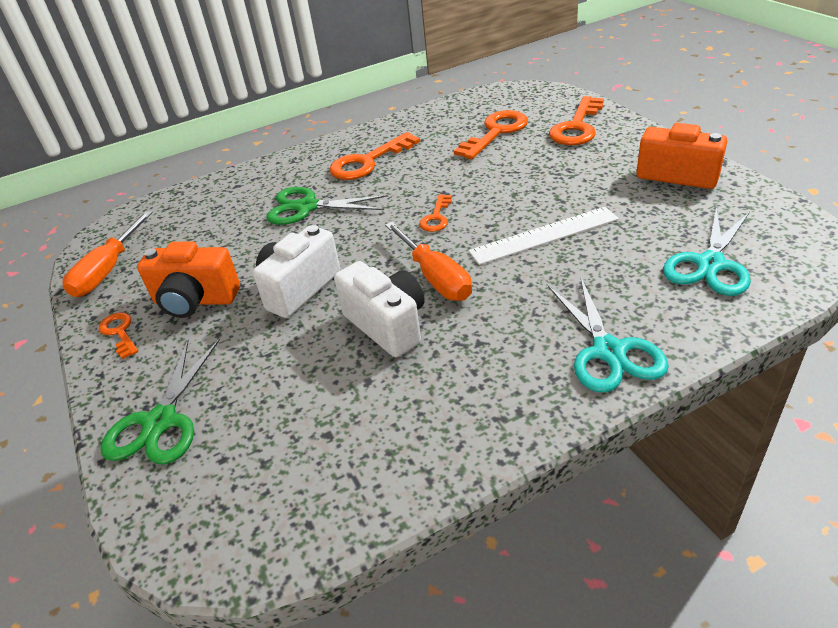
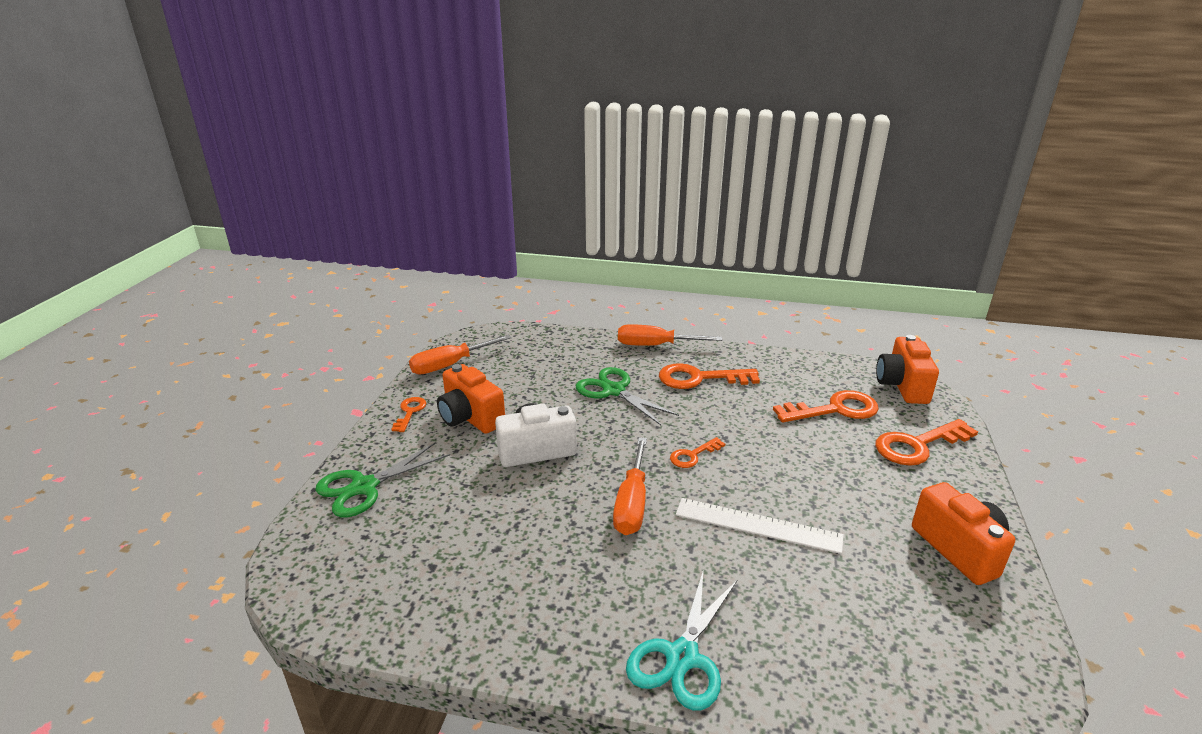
camera: 35 degrees right, 10 degrees down
(298, 156) = (656, 345): none -> orange screwdriver
(387, 325) = (557, 517): white camera -> none
(520, 95) = (902, 386): none -> orange camera
(710, 264) = (873, 652): turquoise scissors -> none

